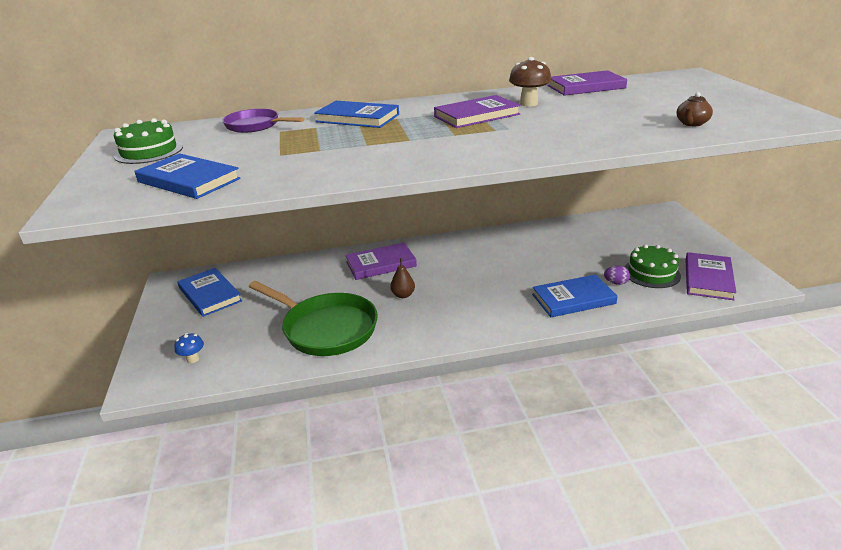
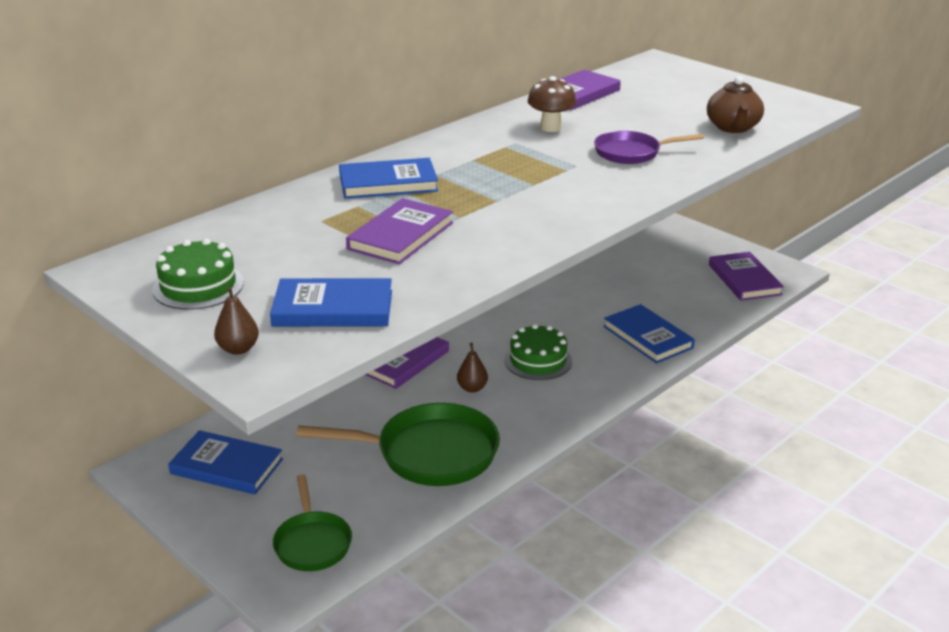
camera: 35 degrees left, 0 degrees up
(97, 190) = (238, 349): none -> brown pear
(193, 359) = (312, 543): blue mushroom -> green pan
(255, 126) = (274, 219): purple pan -> purple pan (631, 153)
(477, 115) = (519, 154): purple book -> purple book (400, 236)
(573, 299) = (648, 337): blue book -> blue book turned 75 degrees counterclockwise
(616, 283) = (670, 308): purple egg -> none
(651, 273) = (692, 288): green cake -> green cake (538, 360)
(691, 123) = (733, 127): brown teapot -> brown teapot, size x1.64

